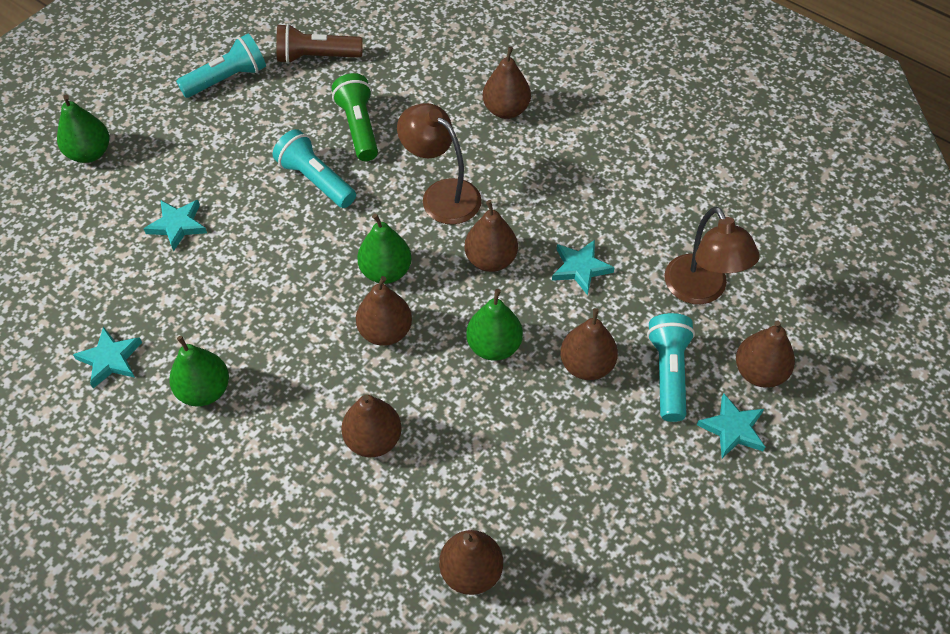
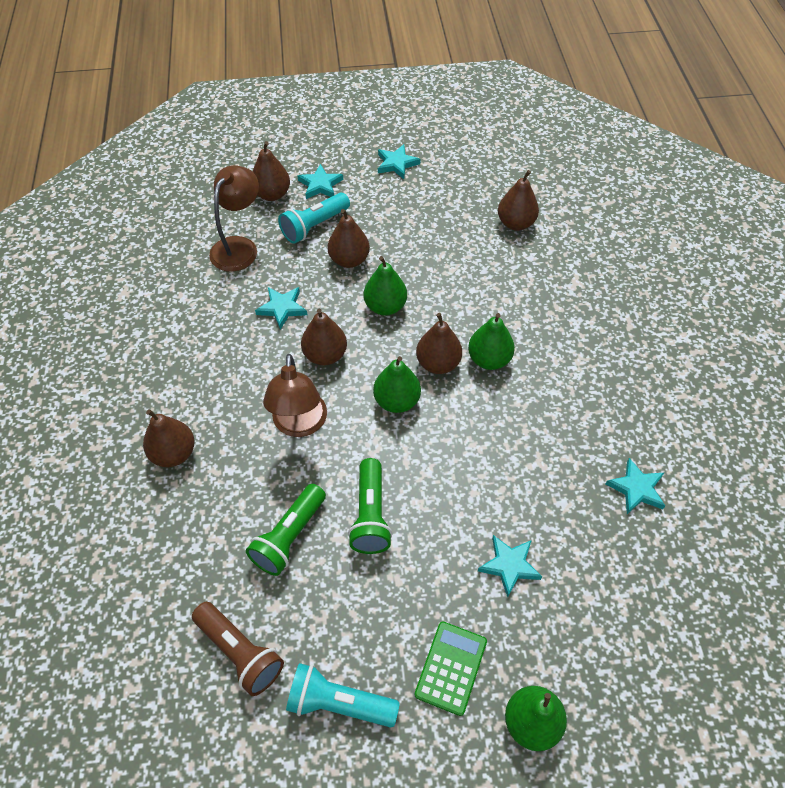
camera: 135 degrees left, 0 degrees up
(169, 142) = (451, 668): none -> green calculator
(204, 390) = (585, 416): green pear -> green pear (489, 359)
(316, 180) = (370, 515): turquoise flashlight -> green flashlight
(373, 440) = (506, 312): brown pear -> none
(697, 538) = (396, 164): none -> turquoise star

